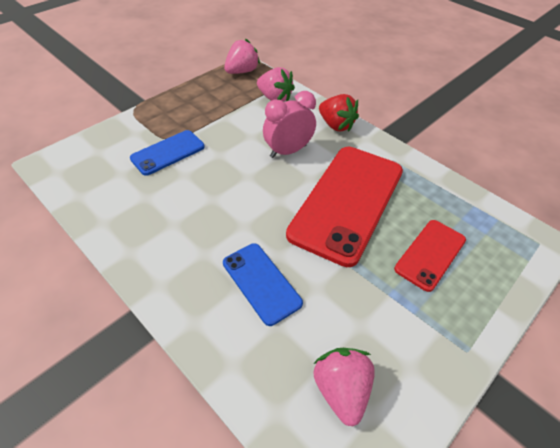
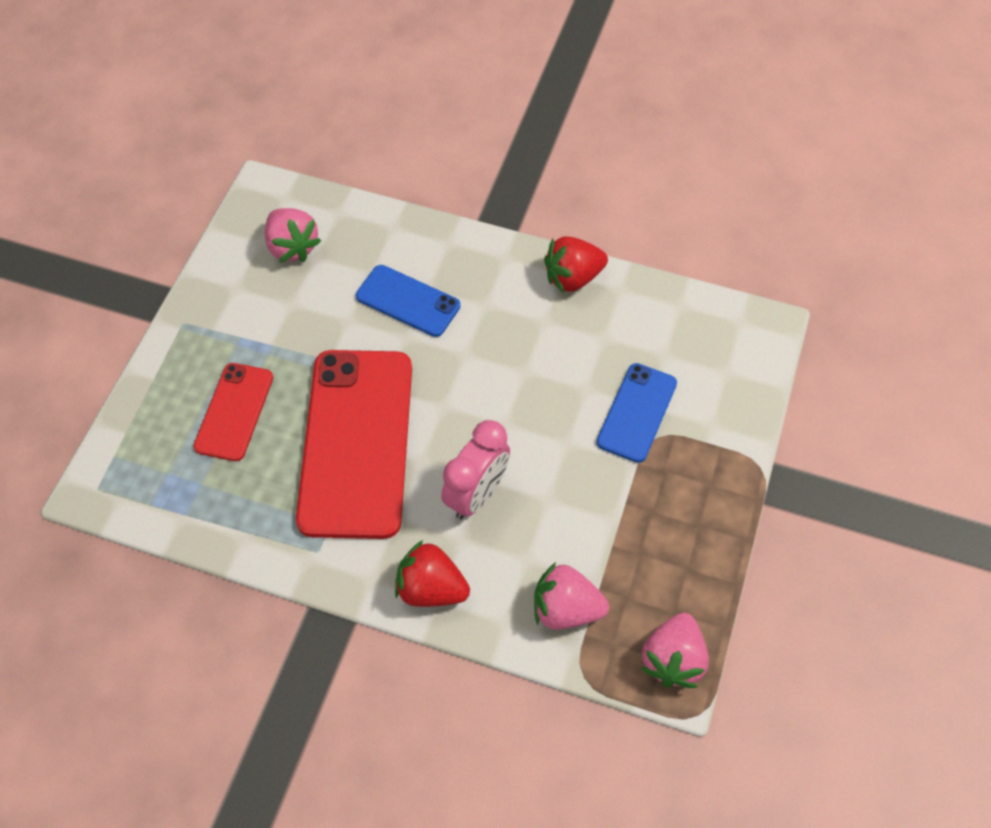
camera: 155 degrees right, 10 degrees up
(126, 245) = (573, 278): none -> red strawberry

